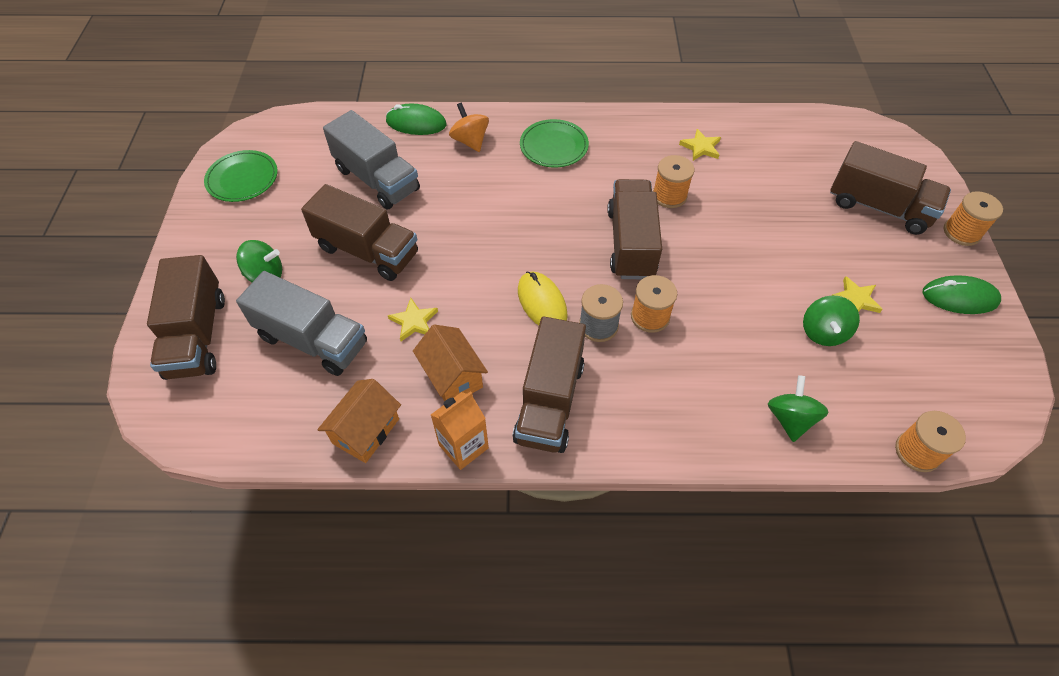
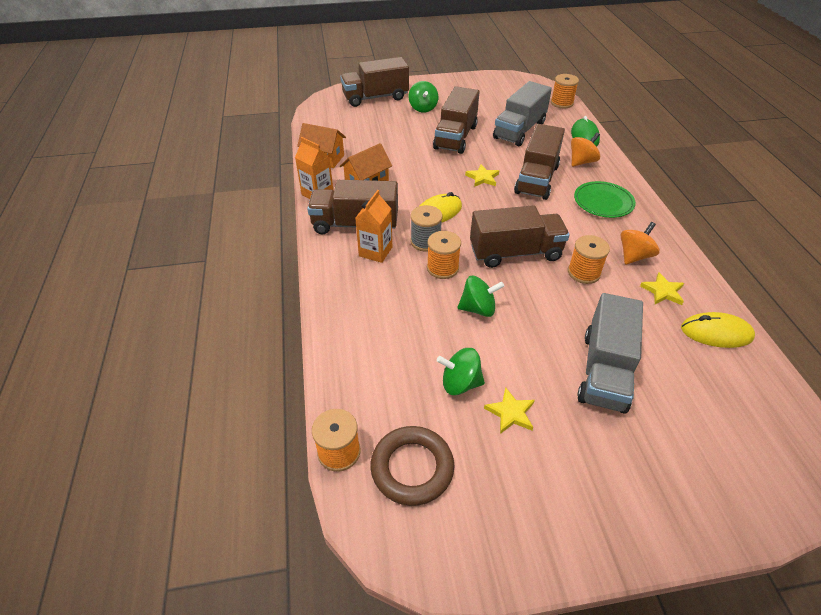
camera: 80 degrees right, 10 degrees down
(242, 179) = (494, 87): green plate -> none
(313, 340) = (382, 131): grey truck -> grey truck (604, 371)
(414, 321) = (405, 162): yellow star -> yellow star (482, 178)
(611, 383) = (375, 251): none -> orange carton
(648, 150) = (634, 256): none -> orange spinning top
(755, 132) = (716, 333): none -> yellow mouse
(790, 419) = (361, 356): green spinning top -> green spinning top (478, 308)
(878, 207) = (662, 446): brown truck -> brown truck (537, 179)
(926, 389) = (412, 468): none -> brown ring
(959, 297) = (551, 520): green mouse -> none
(961, 232) = (667, 540): orange spool -> orange spool (562, 103)

